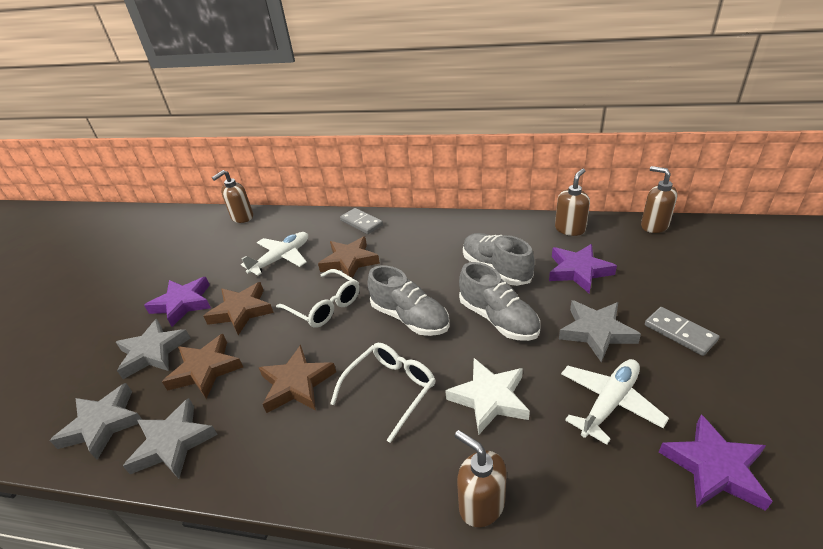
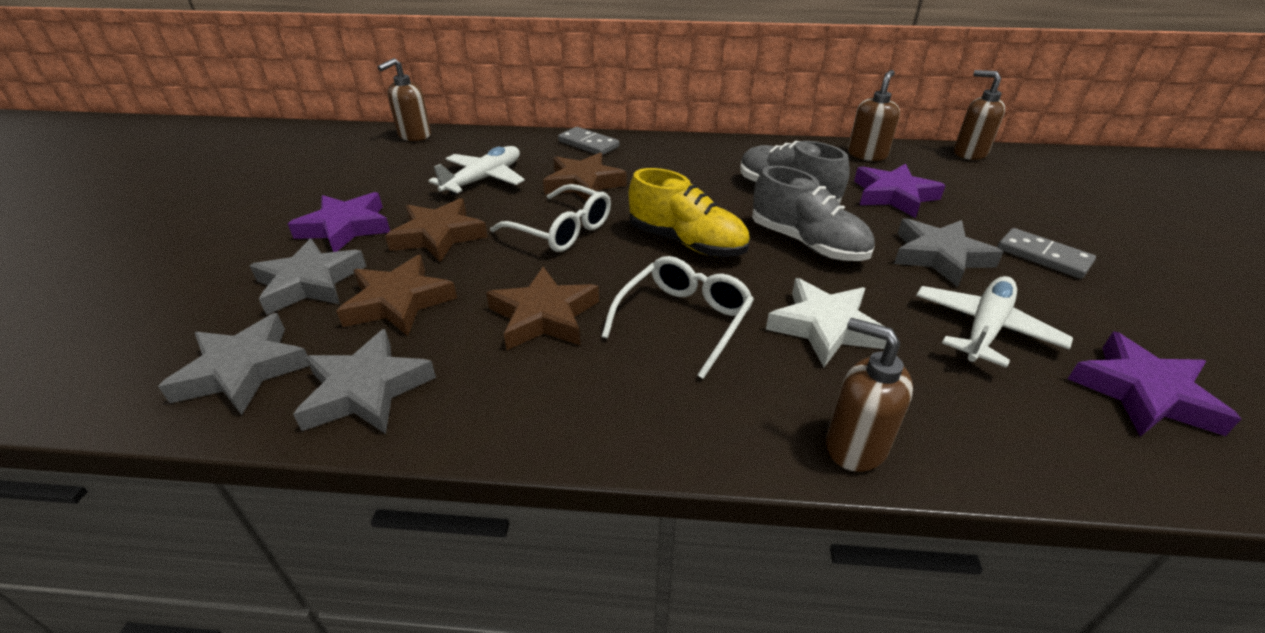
camera: 10 degrees left, 0 degrees up
(410, 318) = (687, 243): grey shoe -> yellow shoe

